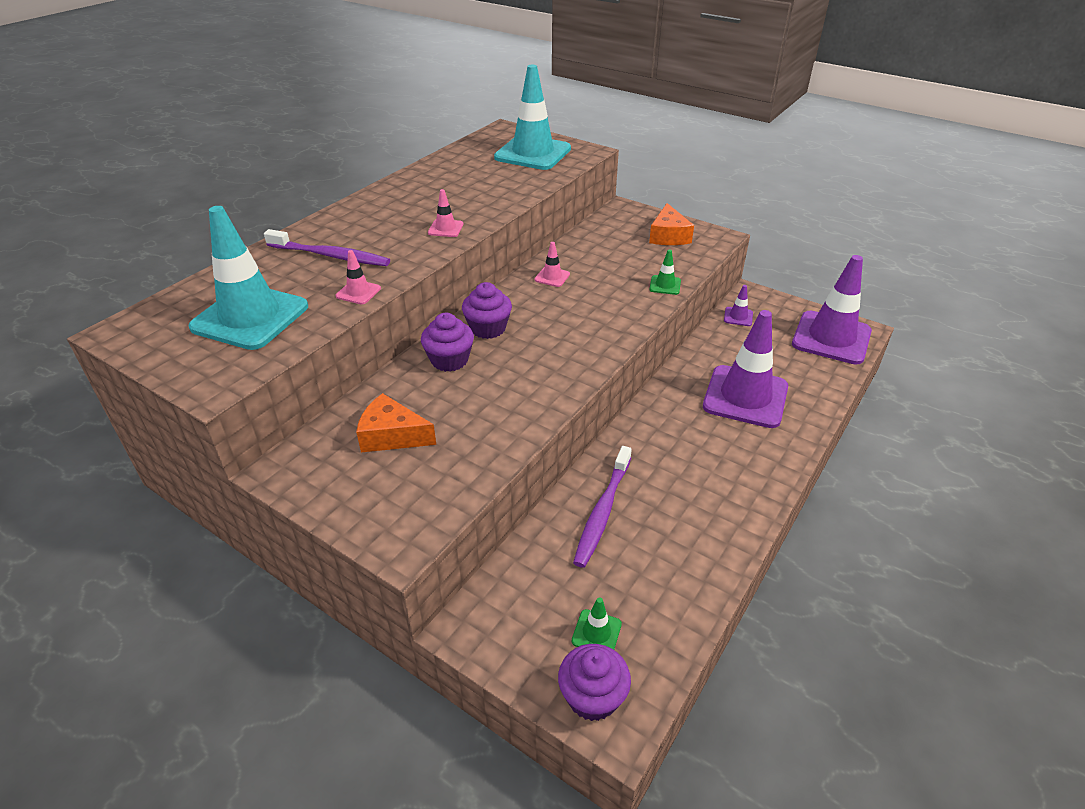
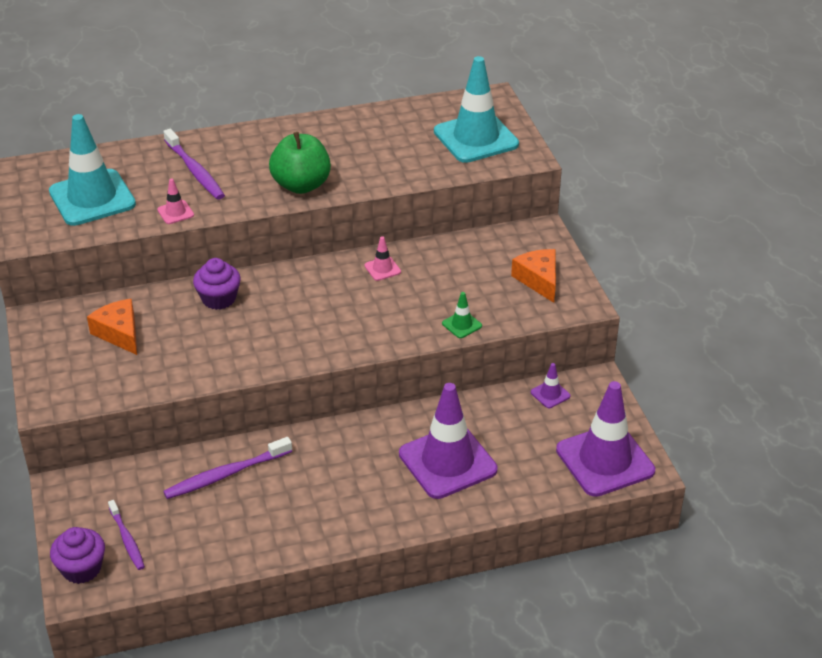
camera: 40 degrees right, 0 degrees up
(445, 228) = (301, 185): pink traffic cone -> green apple
(488, 328) = (276, 288): purple cupcake -> none
(596, 632) = (127, 539): green traffic cone -> purple toothbrush
(668, 236) = (538, 280): orange cheese -> orange cheese turned 120 degrees clockwise

